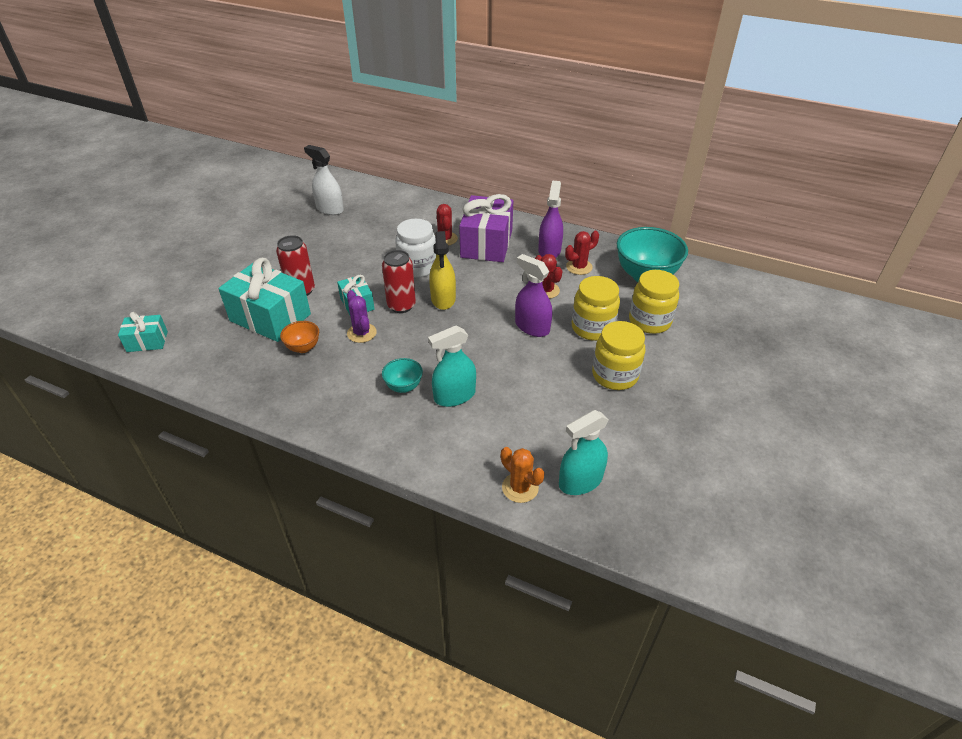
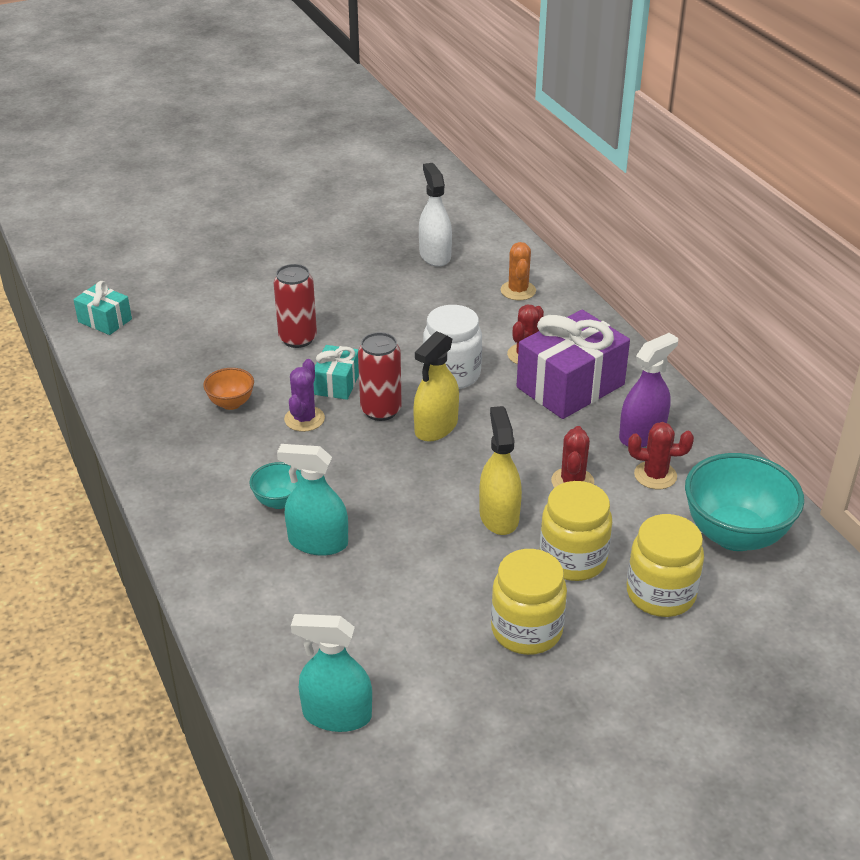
camera: 40 degrees right, 5 degrees down
(270, 317) = (236, 353): turquoise gift -> none
(520, 488) = (267, 678): orange cactus -> orange cactus (518, 291)
(532, 327) = (499, 516): purple spray bottle -> yellow spray bottle

